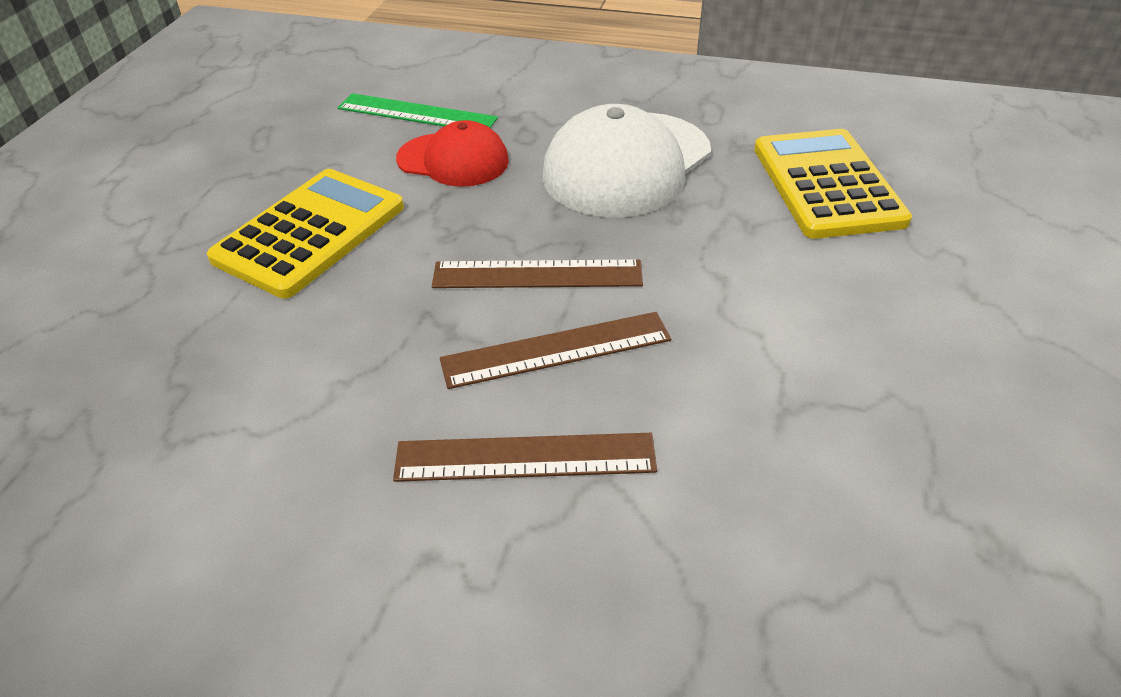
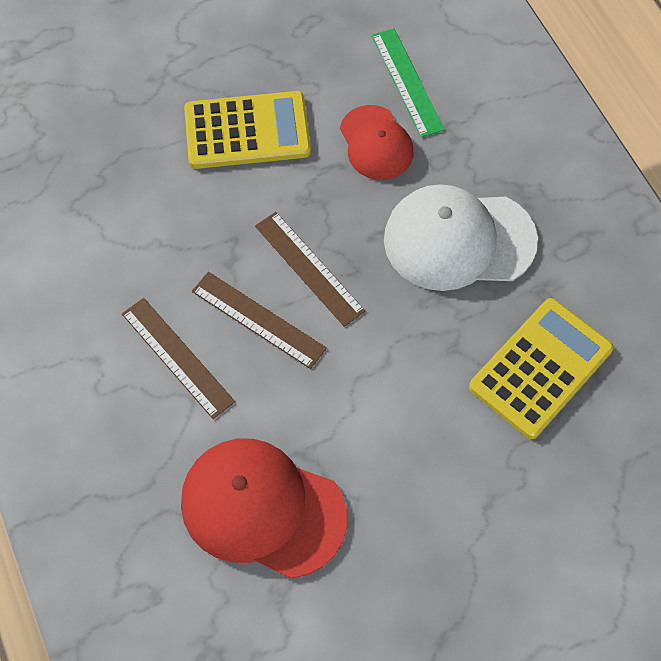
camera: 50 degrees right, 20 degrees up
(842, 495) = (262, 508): none -> red cap

